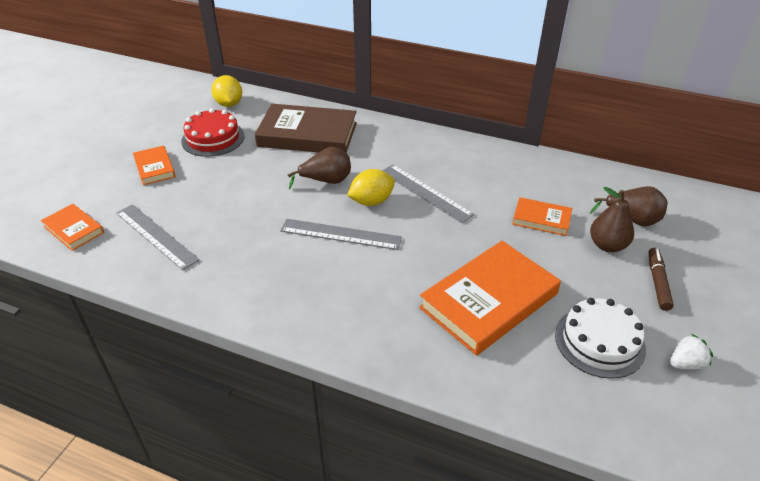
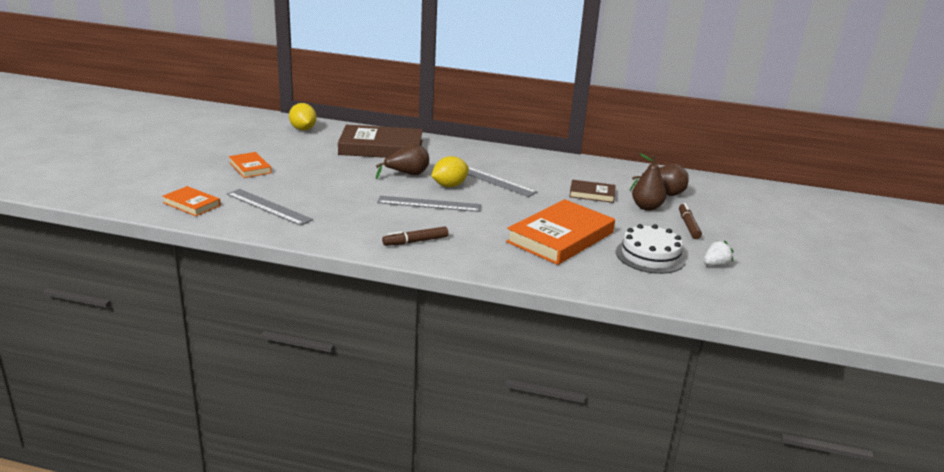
camera: 10 degrees left, 15 degrees down
(213, 138) = (296, 150): red cake -> none
(310, 303) = (416, 241): none -> brown marker
(541, 219) = (592, 194): orange book -> brown book

